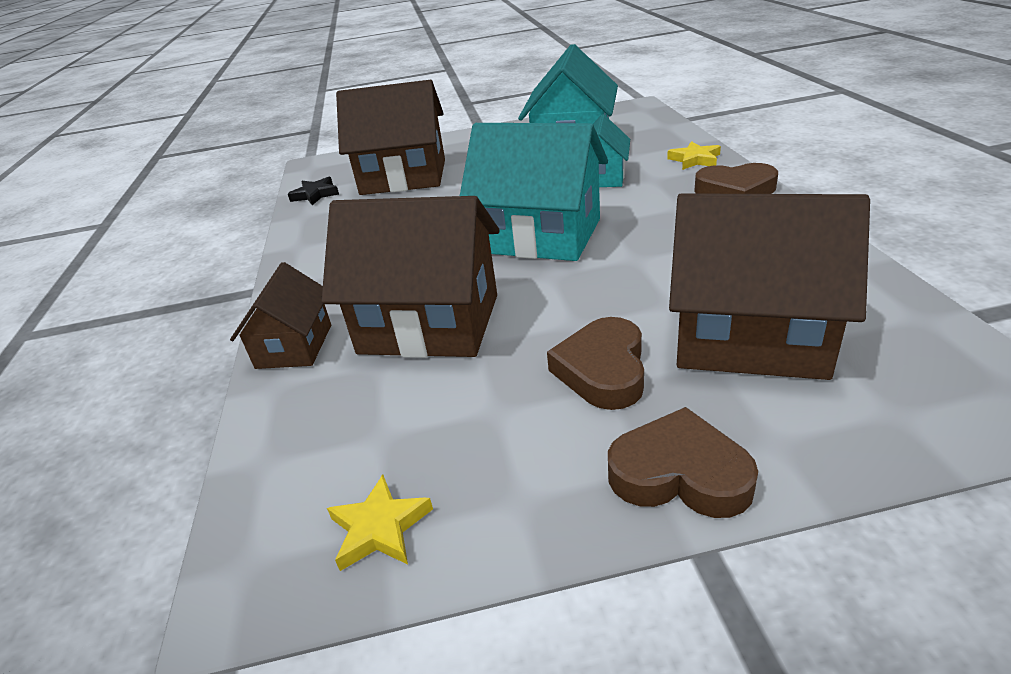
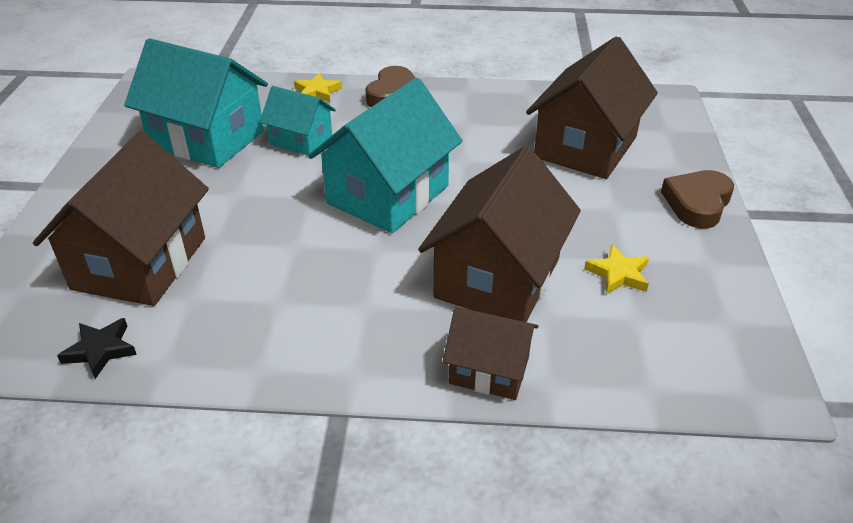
camera: 80 degrees left, 5 degrees up
(379, 528) = (725, 325): yellow star -> yellow star (618, 274)
(603, 370) = (597, 207): brown heart -> none

